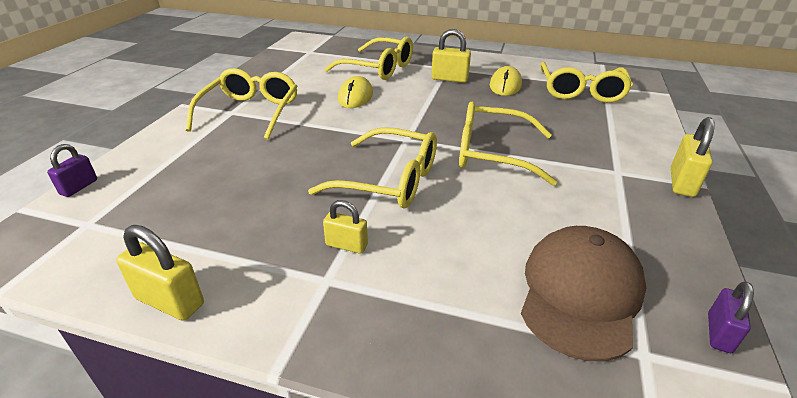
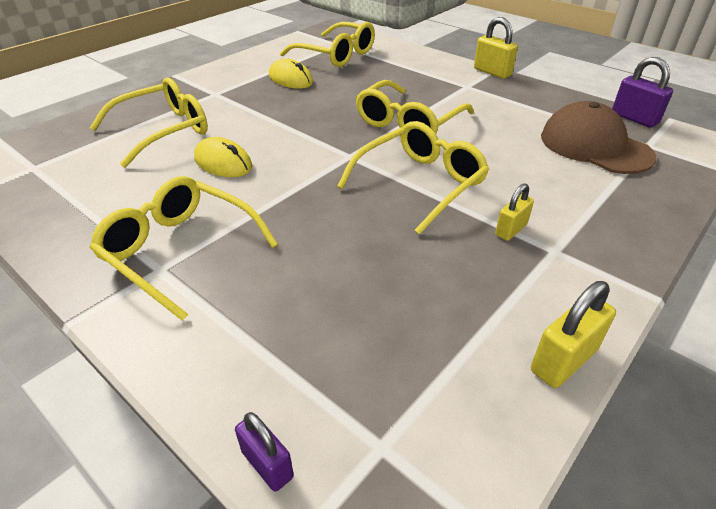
camera: 65 degrees left, 5 degrees up
(449, 79) = (244, 100): yellow padlock -> none
(719, 333) = (634, 118): purple padlock -> purple padlock, size x1.52

